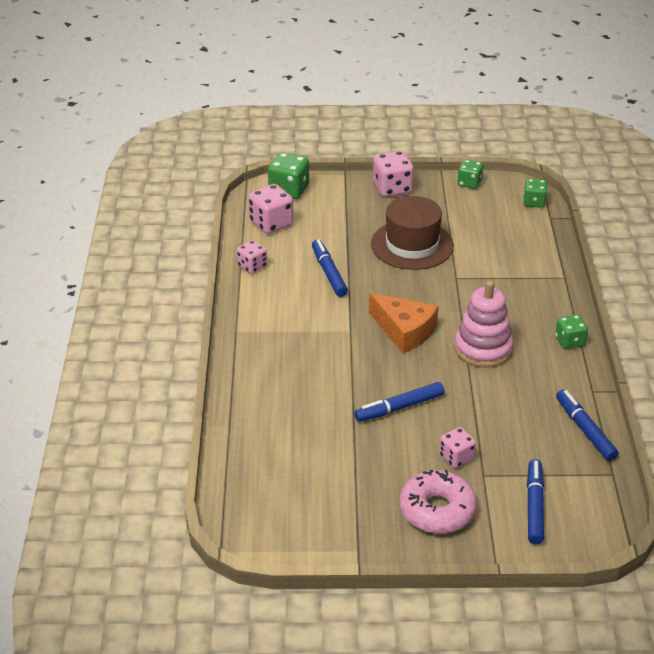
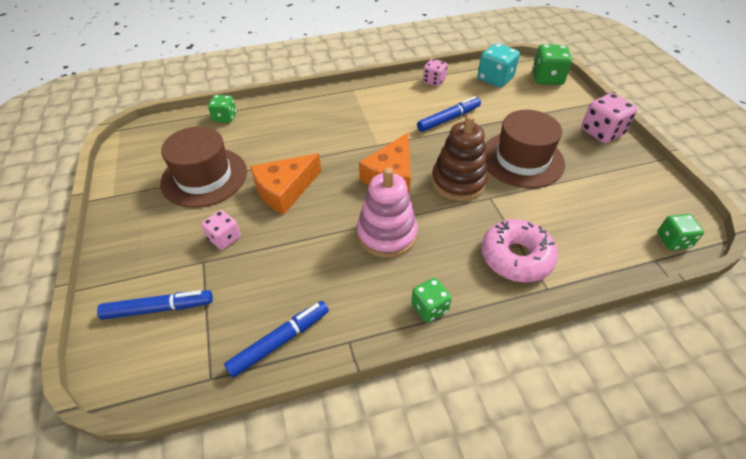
camera: 75 degrees right, 10 degrees up
(271, 223) = (495, 79): pink dice -> turquoise dice
(354, 469) = (204, 177): none -> brown hat
(399, 407) = (285, 190): blue marker -> orange cheese
(429, 290) = (458, 182): none -> brown stacking toy
(437, 510) = (155, 236): pink donut -> pink donut (516, 257)
(469, 183) = (660, 182): green dice -> green dice (225, 117)

